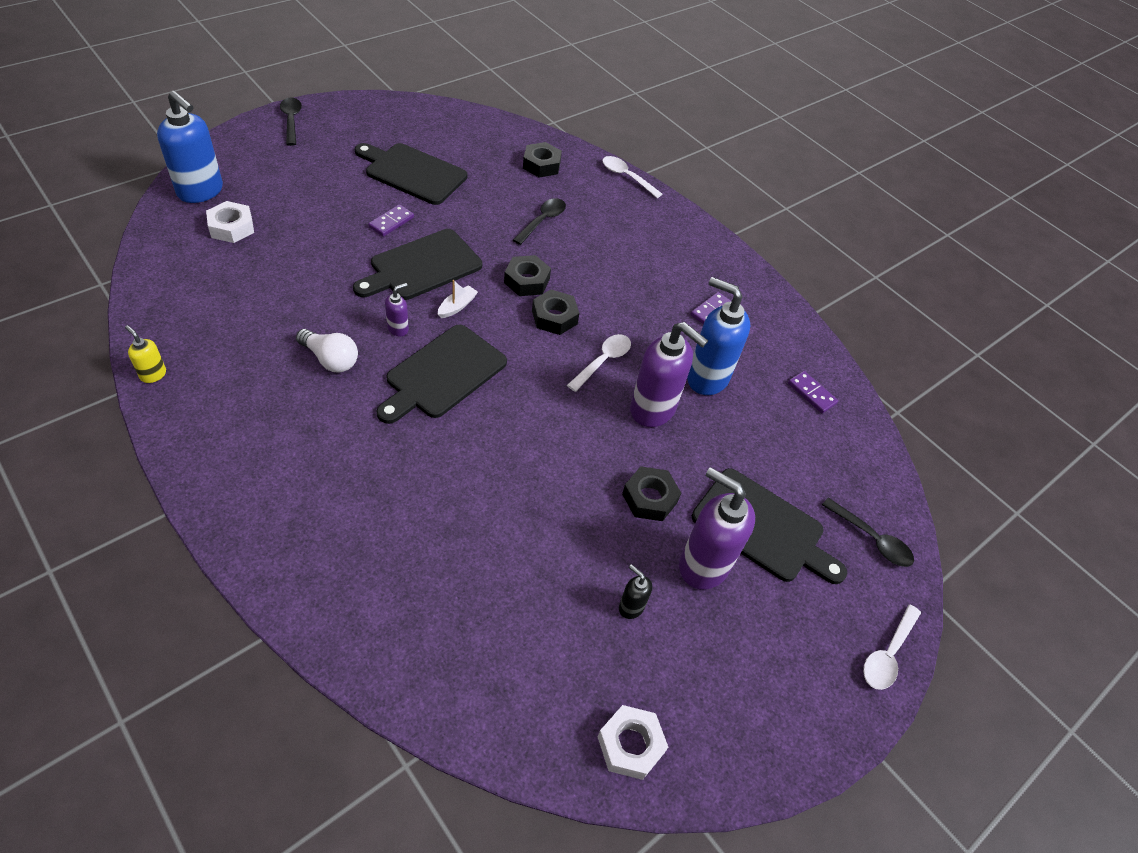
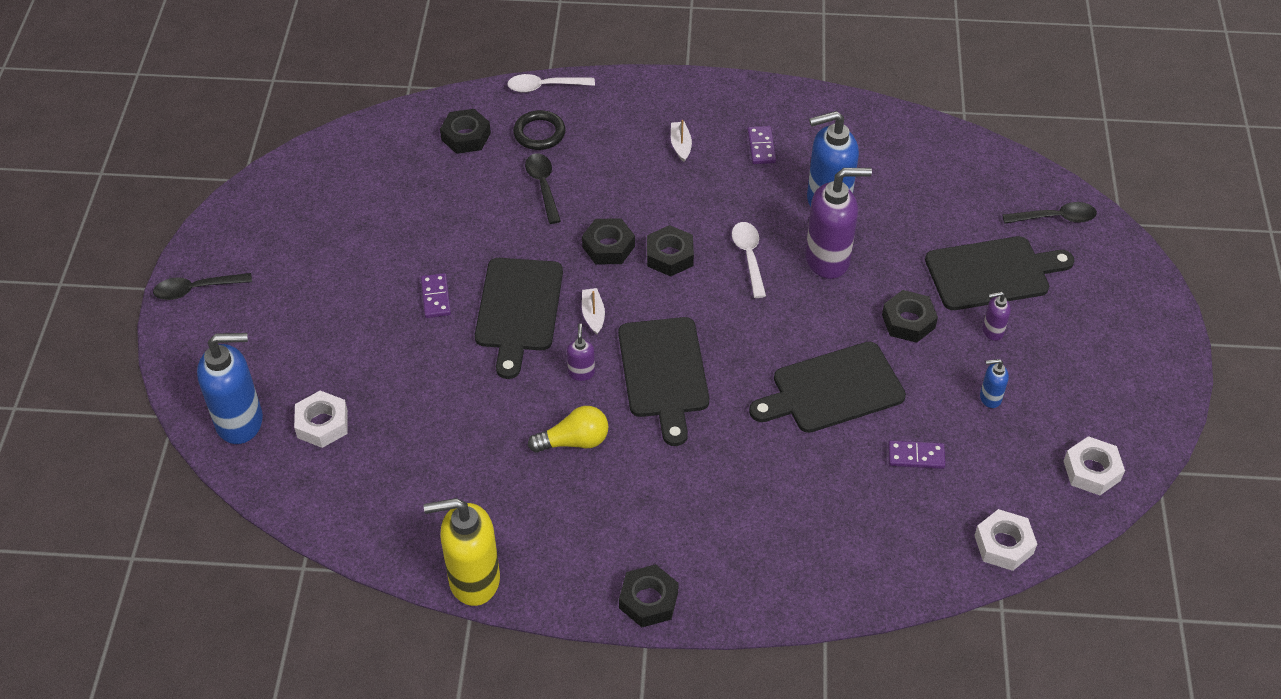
camera: 40 degrees left, 0 degrees up
(153, 374) = (473, 580): yellow soap dispenser -> yellow soap dispenser, size x2.16
(211, 489) = (648, 600): none -> black nut
(291, 120) = (196, 289): black spoon -> black spoon turned 45 degrees counterclockwise
(330, 359) = (574, 441): white light bulb -> yellow light bulb
(412, 173) = (379, 240): black cutting board -> black cutting board (832, 389)
(479, 720) = (1003, 544): none -> white nut
(585, 195) = (539, 133): none -> black ring
(631, 607) = (990, 398): black soap dispenser -> blue soap dispenser
(660, 268) = (680, 145): none -> white boat
(703, 565) = (992, 331): purple soap dispenser -> purple soap dispenser, size x0.46
(811, 393) = (902, 149): purple domino -> purple domino (916, 456)
(887, 654) = (1145, 281): white spoon -> none

